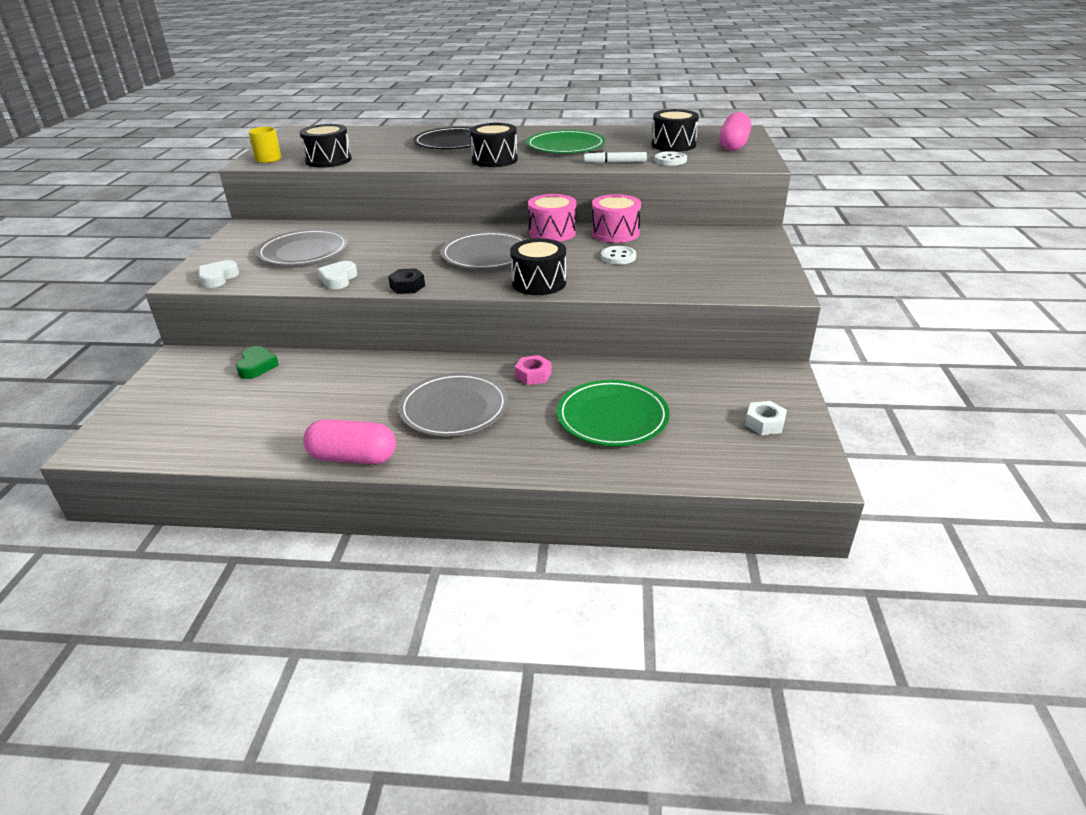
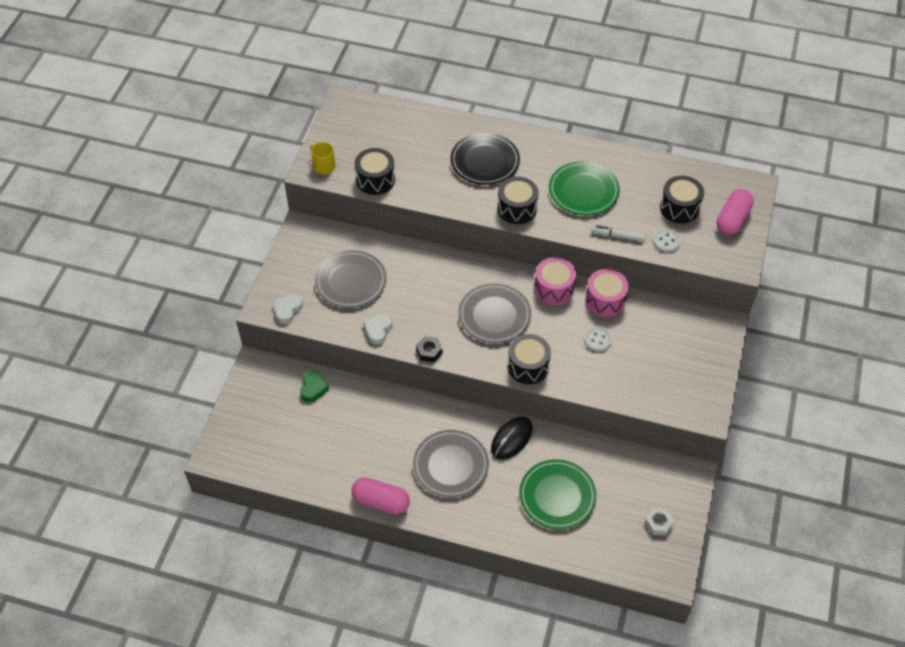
camera: 10 degrees right, 20 degrees up
(533, 375) = (511, 439): pink nut -> black mouse

